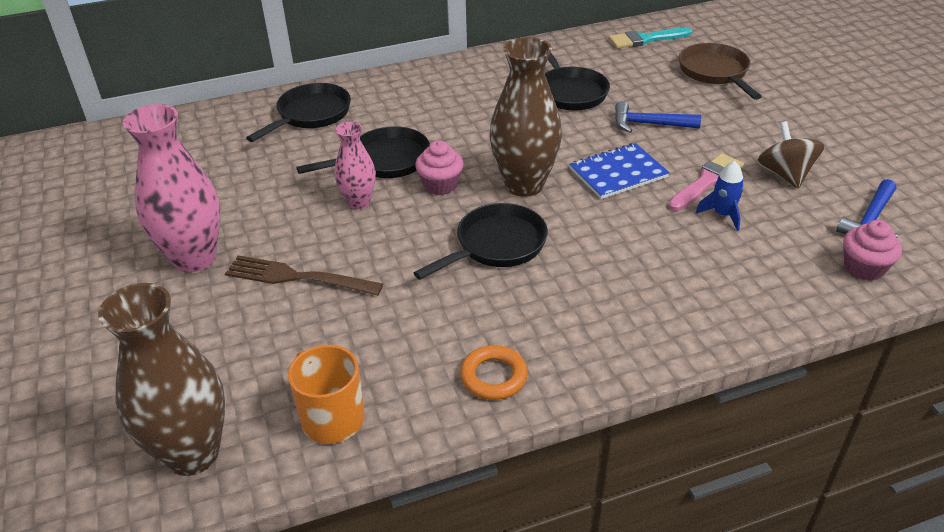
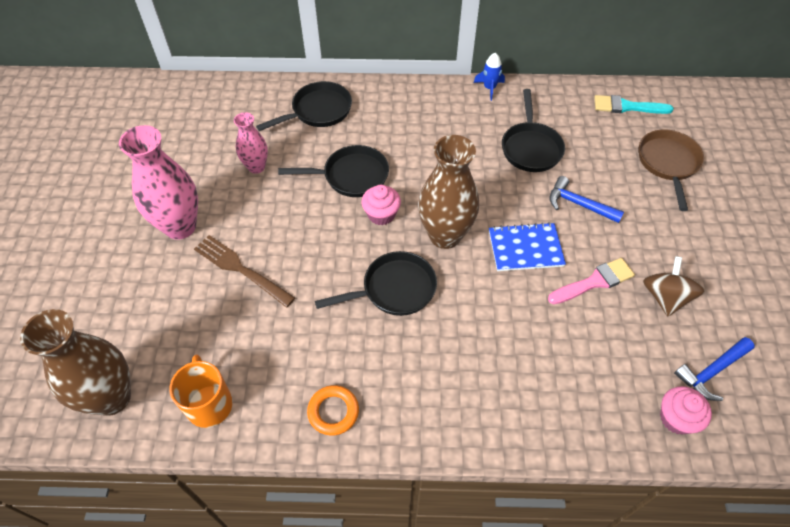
camera: 20 degrees right, 15 degrees up
(359, 202) = (314, 211): pink vase -> pink vase (256, 167)
(722, 215) = (588, 321): blue rocket -> blue rocket (489, 88)

